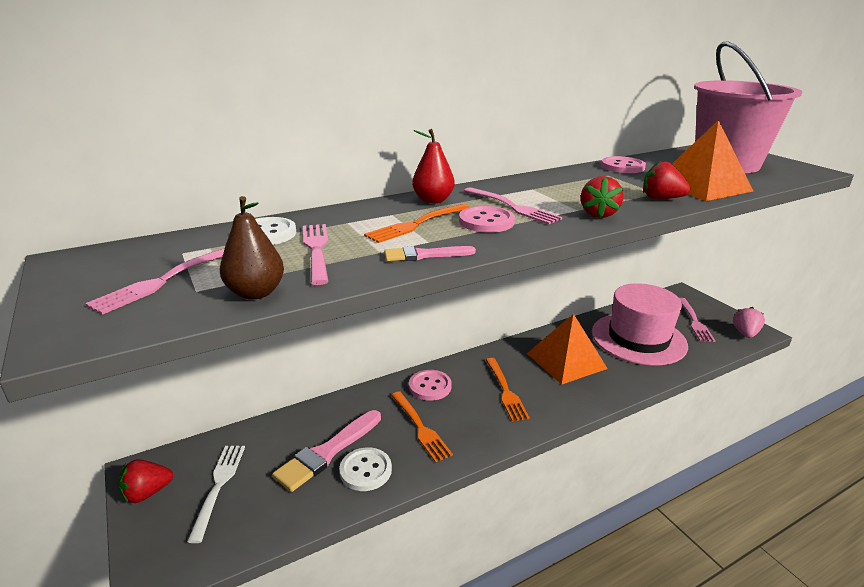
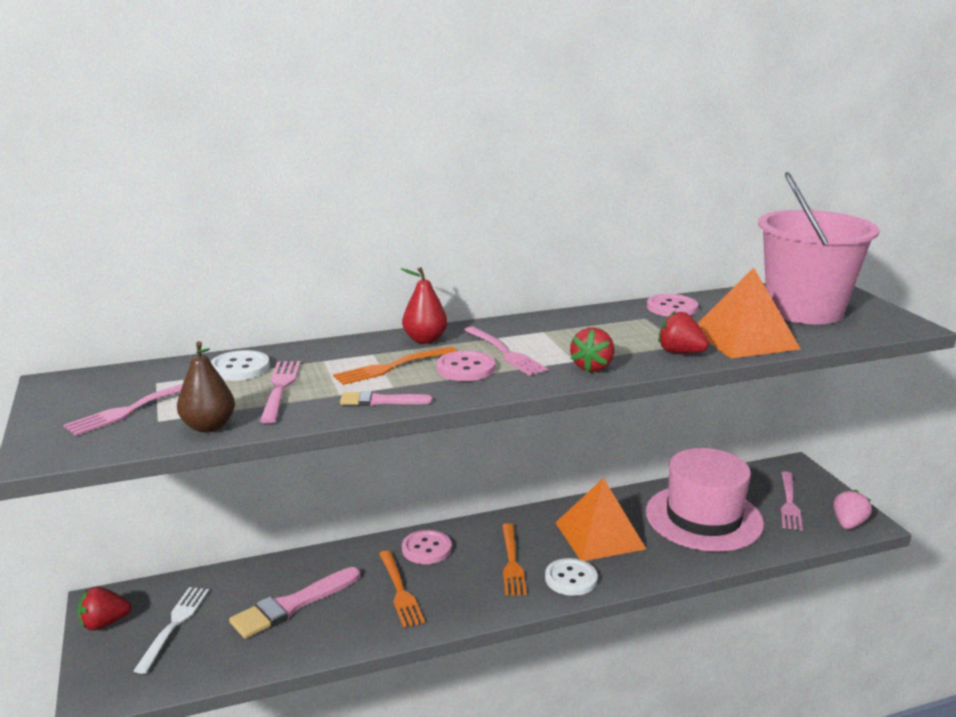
camera: 10 degrees right, 5 degrees down
(365, 470) = (326, 627): white button -> white button (571, 579)

